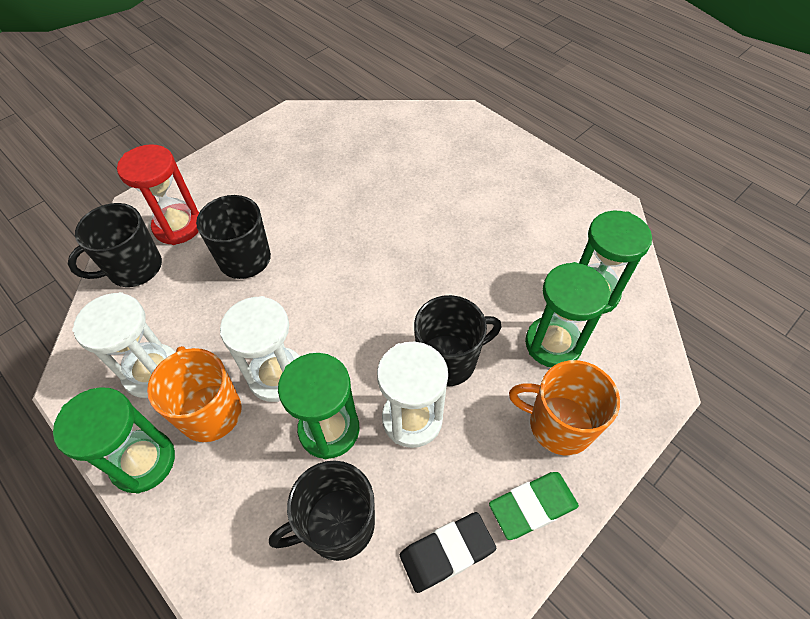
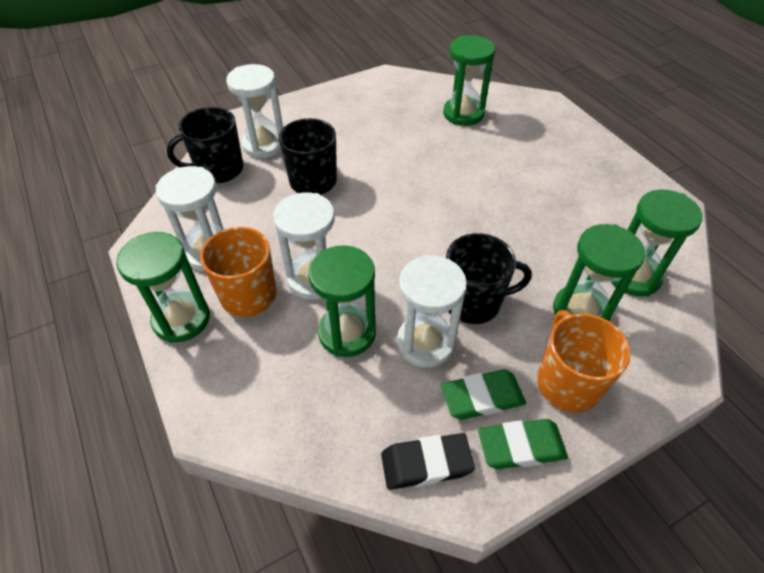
camera: 15 degrees right, 5 degrees down
(178, 226) = (264, 145): red hourglass -> white hourglass
(338, 525) = (332, 413): black mug -> none
(384, 144) = (463, 114): none -> green hourglass
(483, 464) = (482, 397): none -> green eraser
(558, 425) = (567, 382): orange mug -> orange mug turned 45 degrees clockwise

